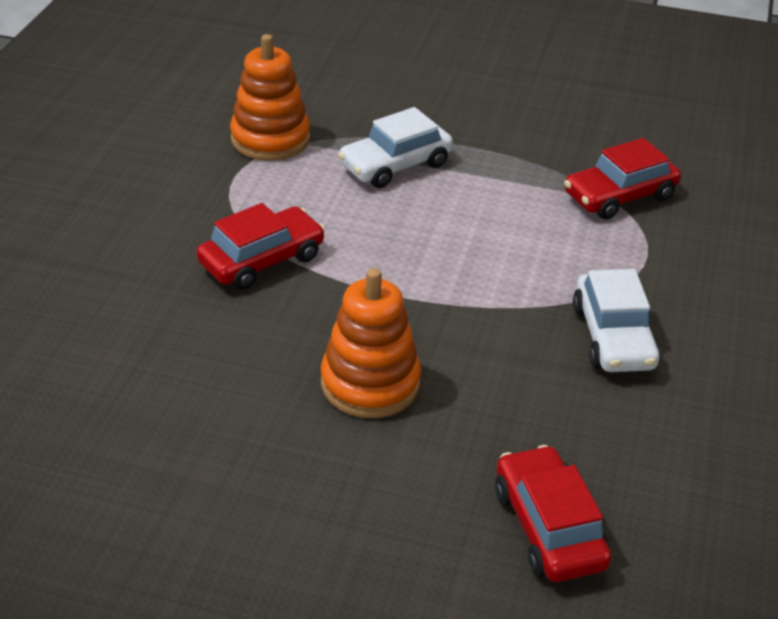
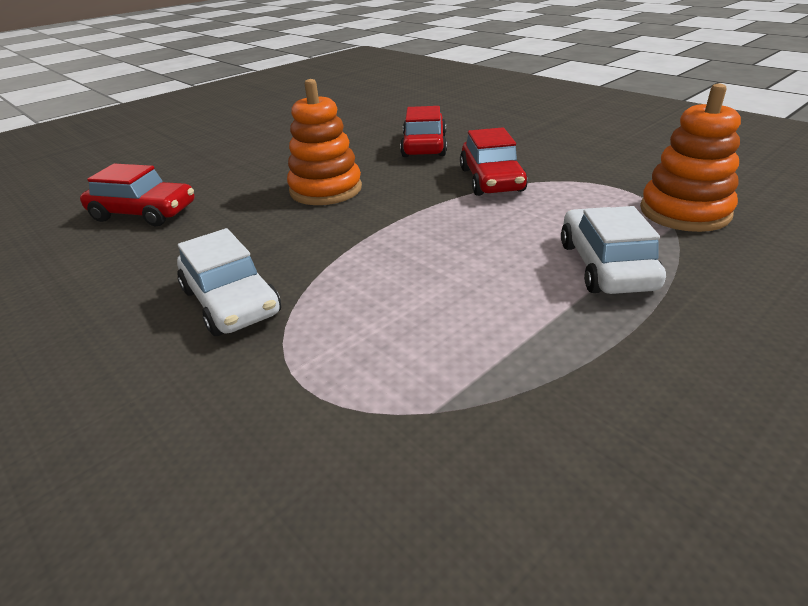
camera: 125 degrees right, 5 degrees down
(613, 337) = (231, 302): white car -> white car turned 150 degrees counterclockwise
(619, 196) = (435, 423): red car -> red car (424, 146)

